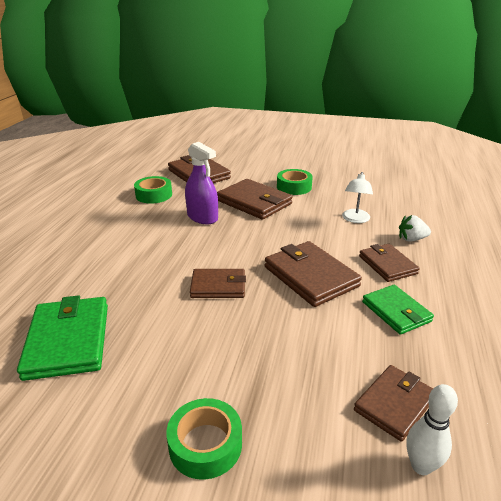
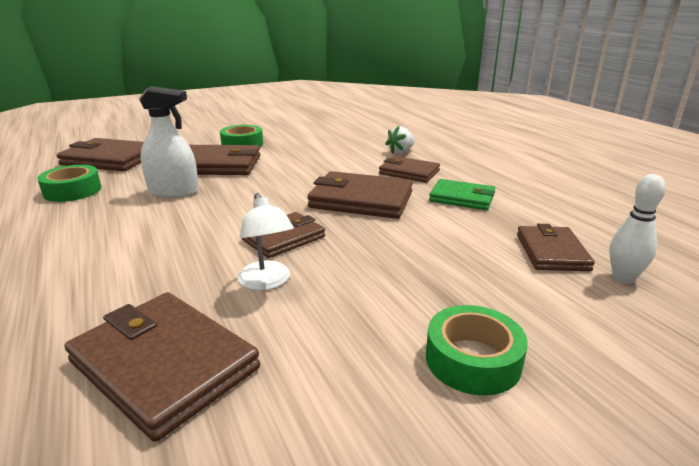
camera: 40 degrees left, 5 degrees down
(68, 340) = (164, 365): green wallet -> brown wallet
(202, 217) = (173, 192): purple spray bottle -> white spray bottle
(355, 219) = (336, 152): white lamp -> white lamp (267, 282)

